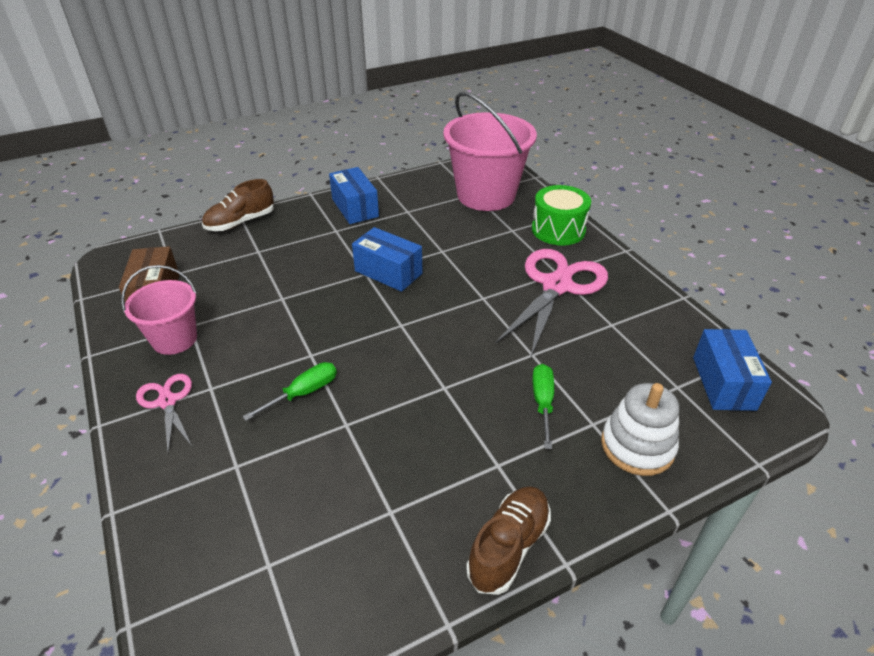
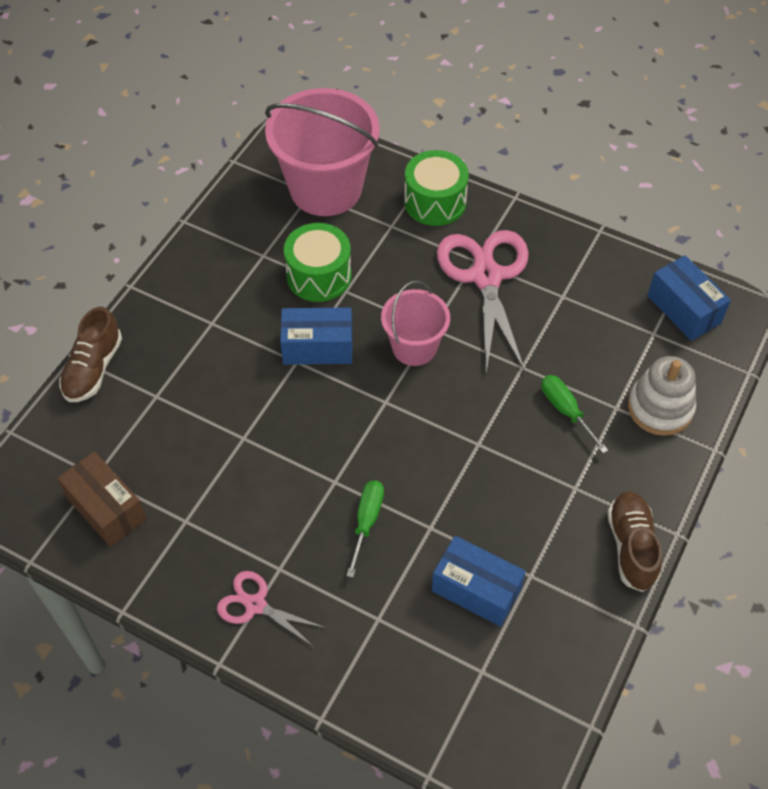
camera: 35 degrees left, 15 degrees up
(174, 339) = (188, 544): pink bucket -> pink bucket (414, 347)
(355, 208) = (201, 280): blue box -> blue box (476, 590)
(432, 235) = (319, 276): none -> green drum

